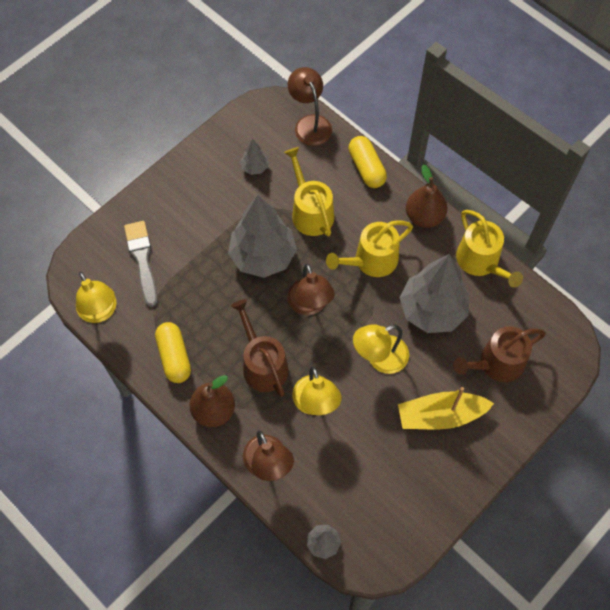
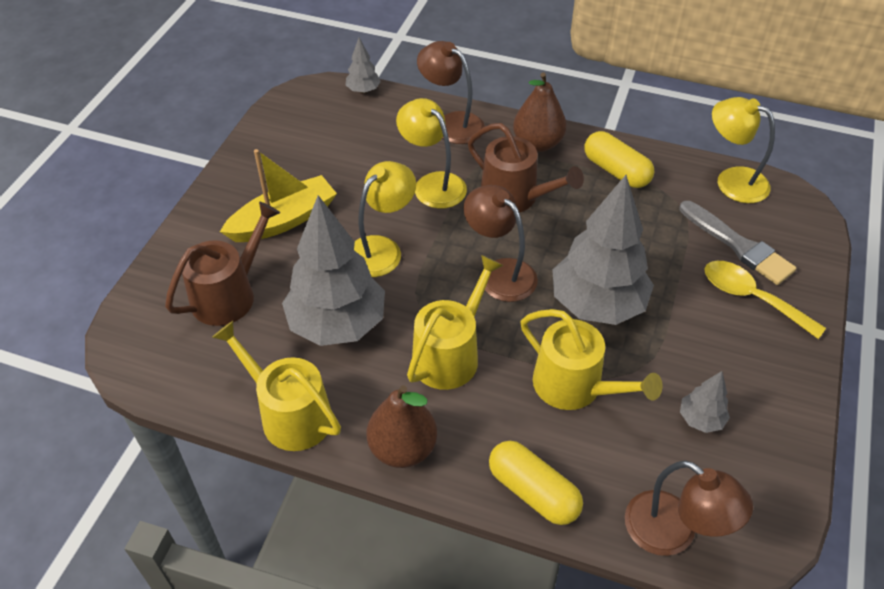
camera: 155 degrees right, 15 degrees down
(166, 221) = (752, 298): none -> yellow spoon

